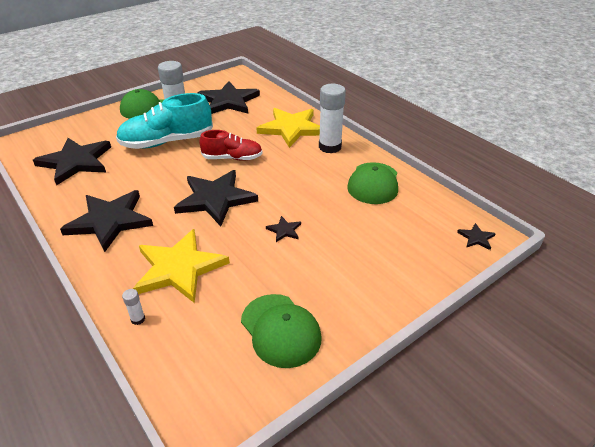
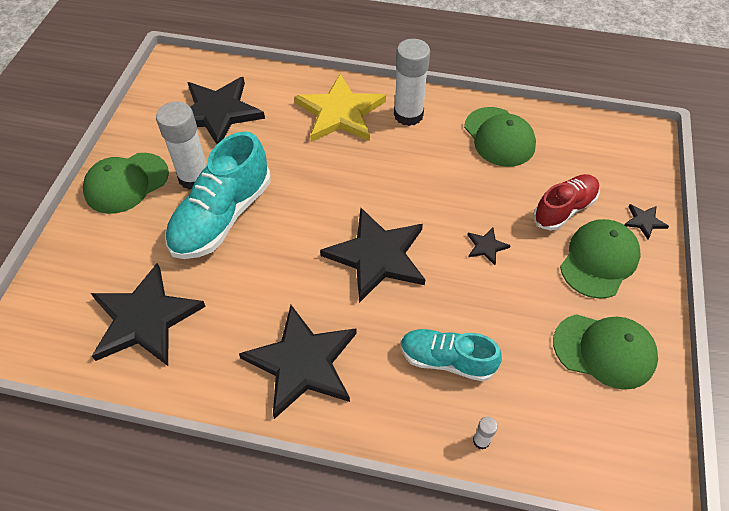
camera: 40 degrees left, 15 degrees up
(179, 268) = (446, 360): yellow star -> turquoise shoe
(232, 158) = (327, 192): red shoe -> red shoe (564, 209)
(350, 281) = (599, 260): none -> green cap
(476, 238) = (639, 145): black star -> black star (644, 221)

